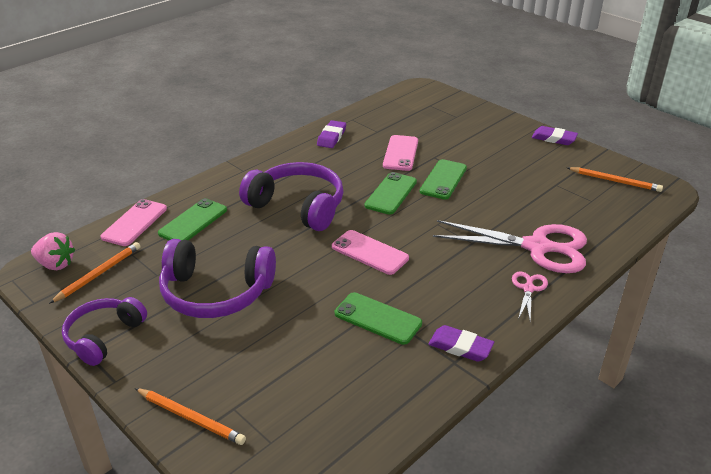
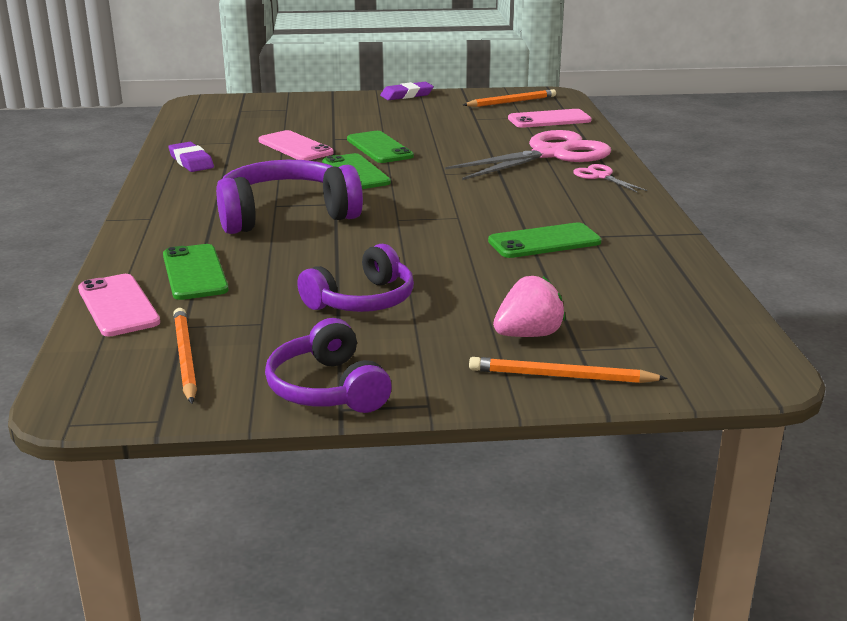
camera: 50 degrees left, 10 degrees down
(56, 264) = (100, 382): pink strawberry -> pink strawberry (528, 335)
(190, 418) = (562, 376): orange pencil -> orange pencil turned 150 degrees counterclockwise
(216, 293) = (362, 300): purple headphones -> purple headphones, size x0.65
(370, 252) = (434, 212): pink phone -> pink phone (549, 119)
(460, 347) = (638, 225): purple eraser -> none

